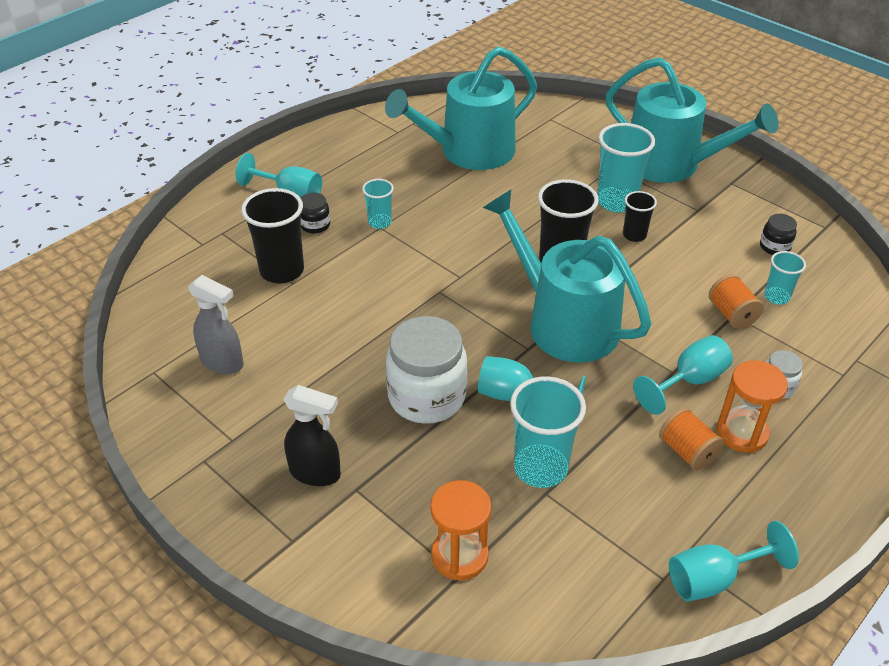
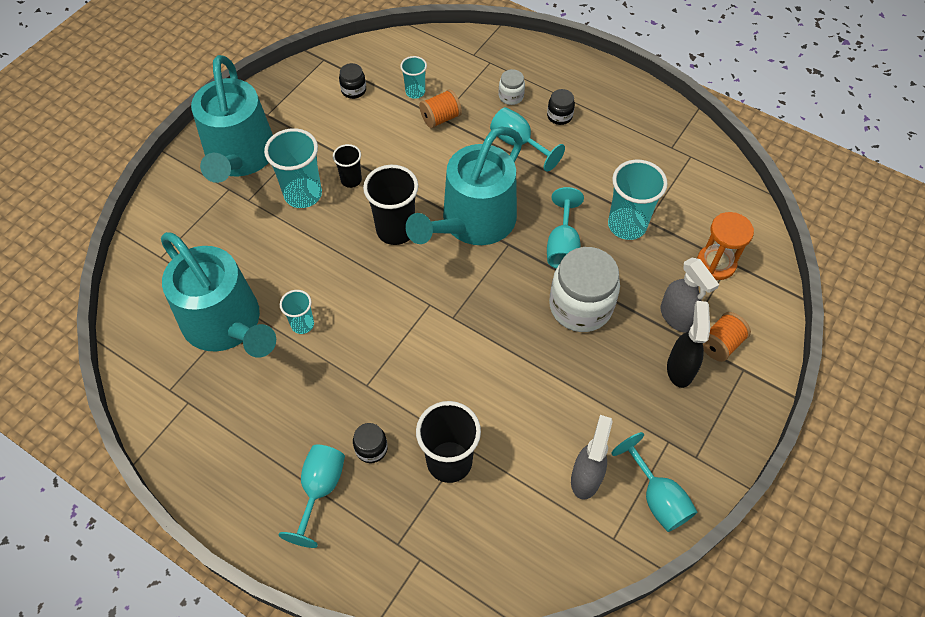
camera: 100 degrees left, 15 degrees up
(380, 222) = (359, 387): turquoise cup -> turquoise cup (302, 324)
(387, 488) = (676, 317): none -> grey spray bottle
(670, 164) = (240, 157): turquoise watering can -> turquoise watering can turned 150 degrees clockwise
(687, 451) = (585, 145): orange spool -> orange spool (720, 344)
(714, 579) = (681, 132): turquoise goblet -> turquoise goblet (657, 497)
(742, 433) = (559, 116): orange hourglass -> black jar

